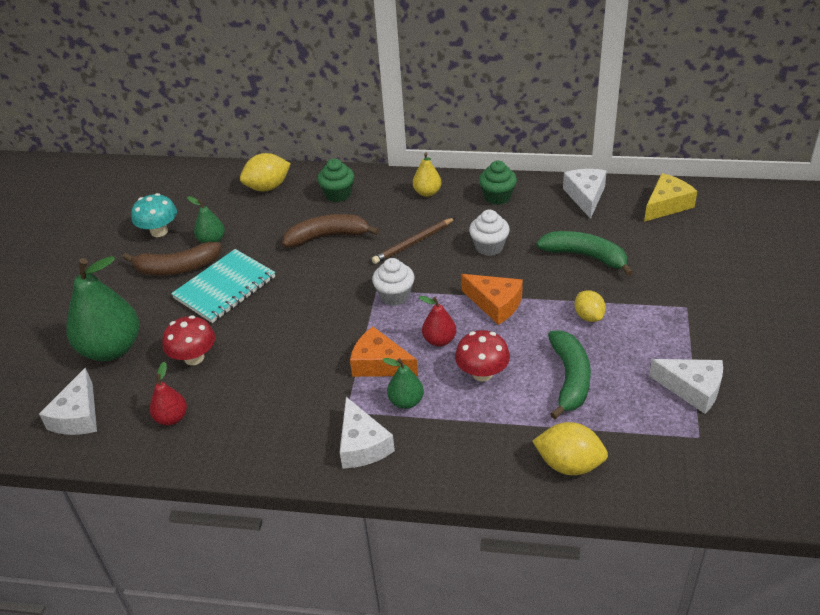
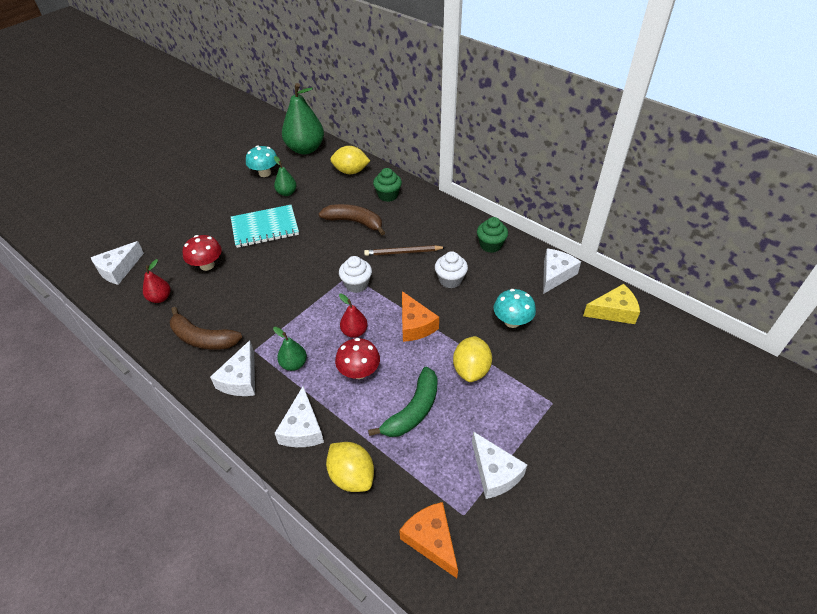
camera: 30 degrees right, 5 degrees up
(111, 349) = (172, 236): green pear -> green pear (305, 149)
(177, 268) = (252, 201): brown banana -> brown banana (202, 338)
(379, 364) = (303, 328): orange cheese -> orange cheese (431, 540)
(427, 192) = (445, 220): yellow pear -> none
(478, 452) = (302, 428): none -> white cheese
(585, 256) = (512, 321): green banana -> turquoise mushroom
(588, 316) = (471, 369): yellow lemon -> yellow lemon, size x1.52

